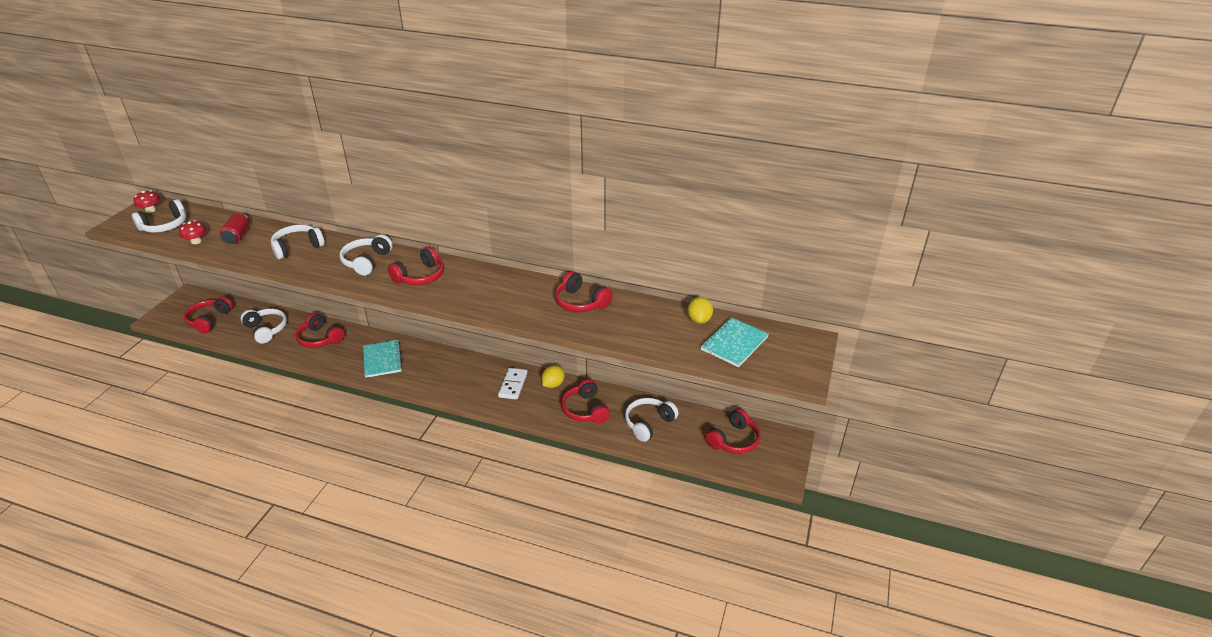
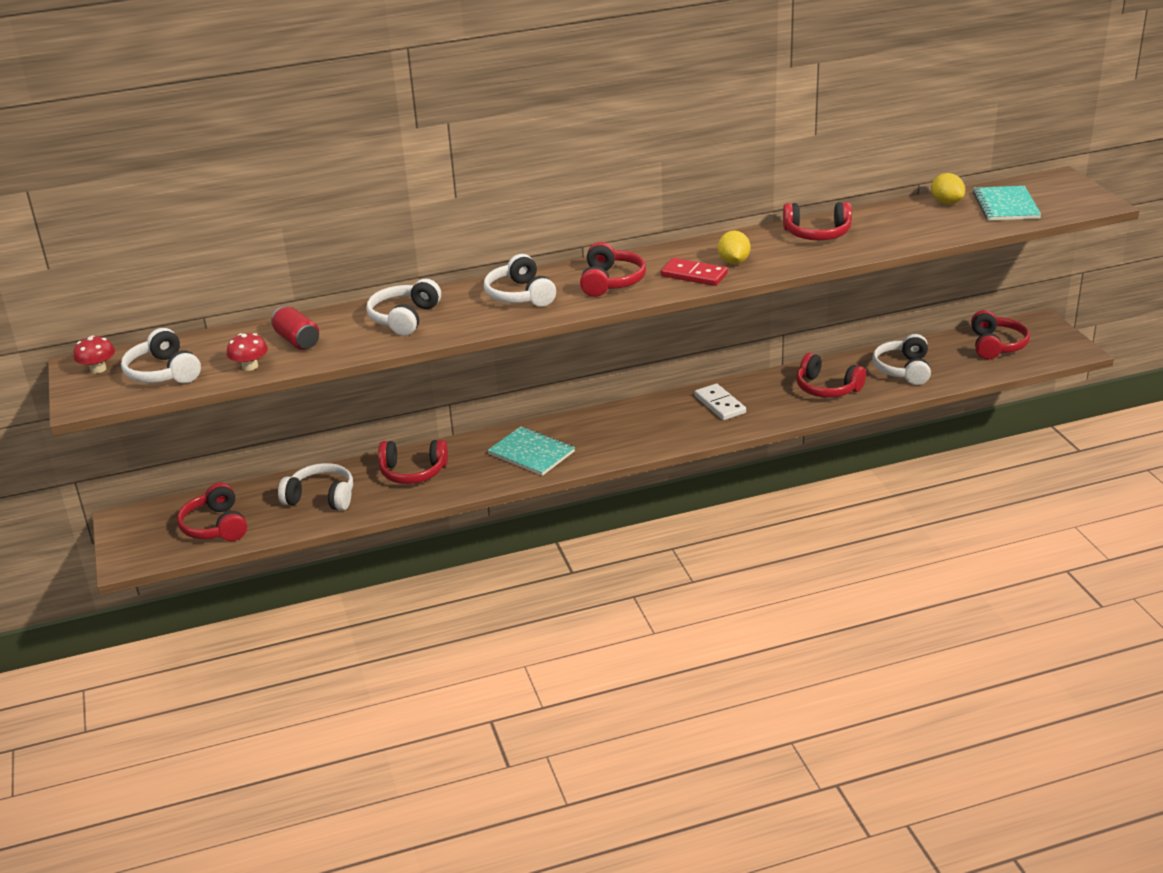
camera: 35 degrees left, 5 degrees down
(165, 226) = (163, 372): white headphones -> white headphones turned 135 degrees clockwise
(466, 295) = (694, 275): none -> red domino
(553, 384) = (760, 385): yellow lemon -> yellow lemon (733, 262)

